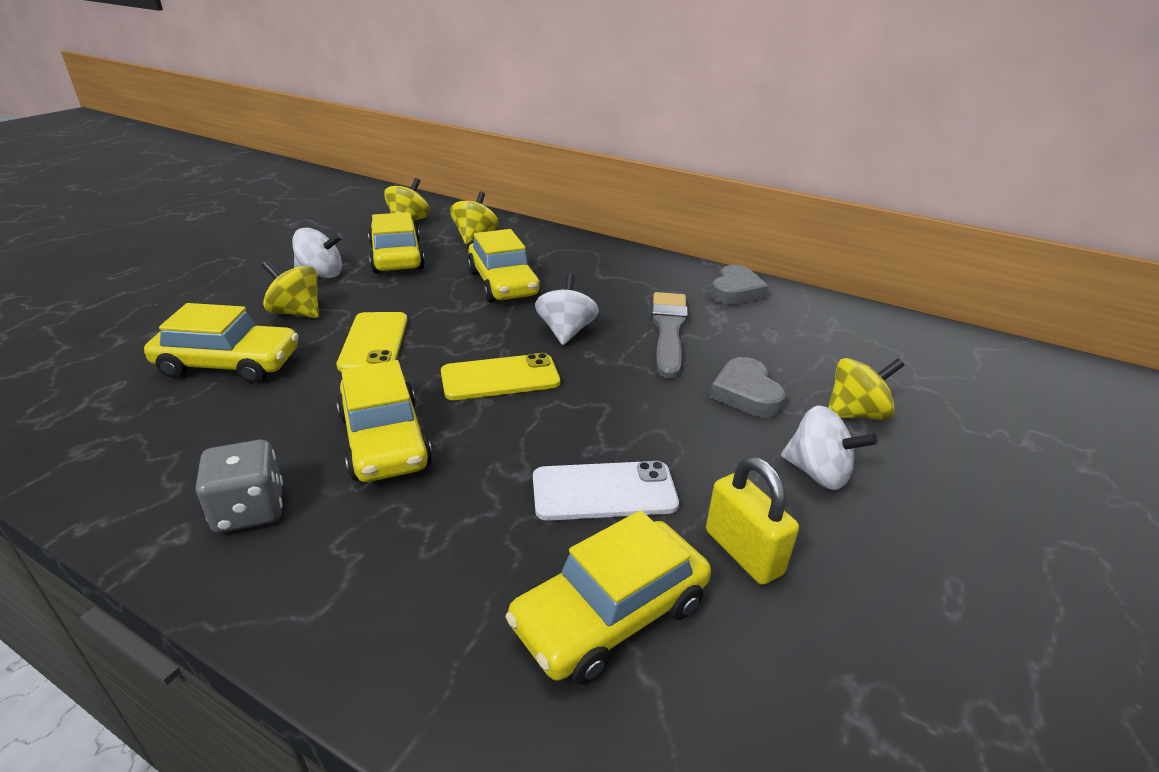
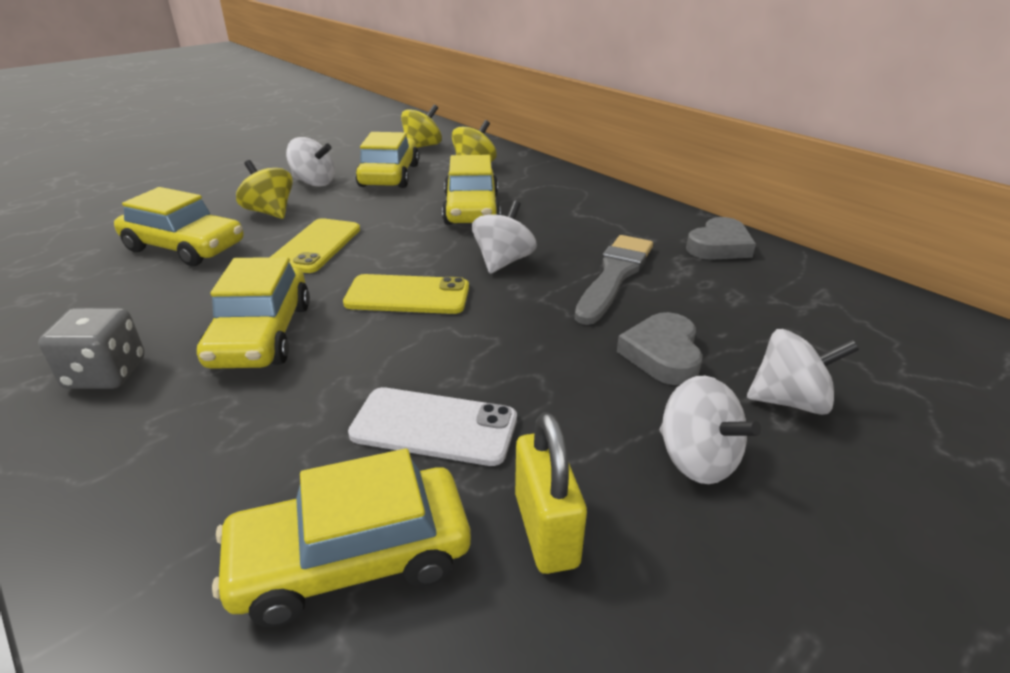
camera: 20 degrees right, 0 degrees up
(855, 413) = (789, 401): yellow spinning top -> white spinning top

